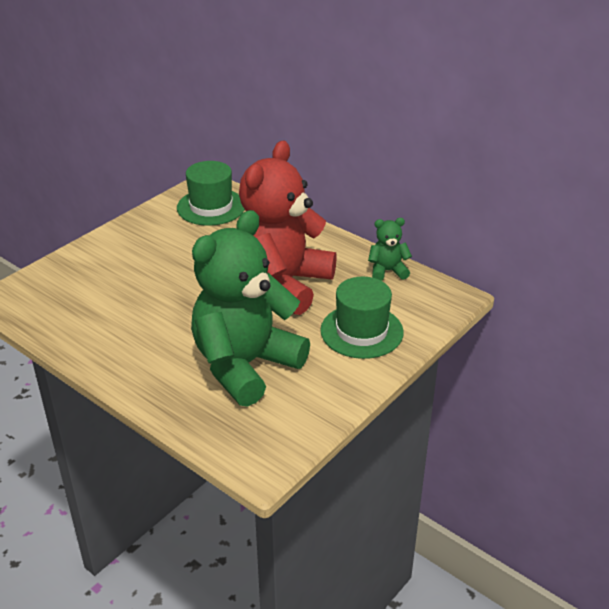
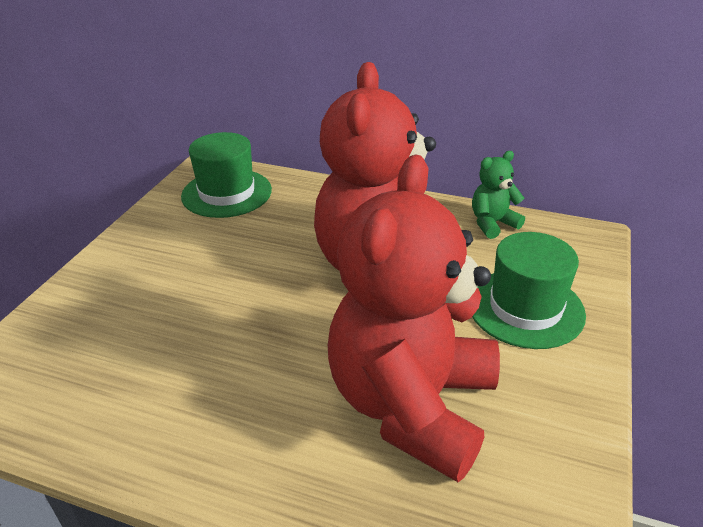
camera: 20 degrees left, 0 degrees up
(245, 365) = (411, 405): green teddy bear -> red teddy bear

